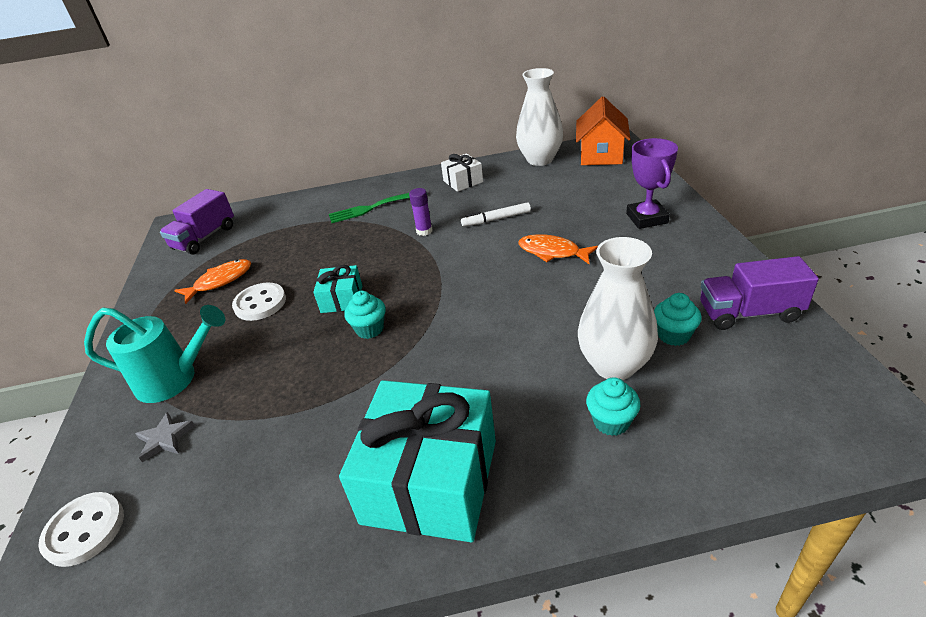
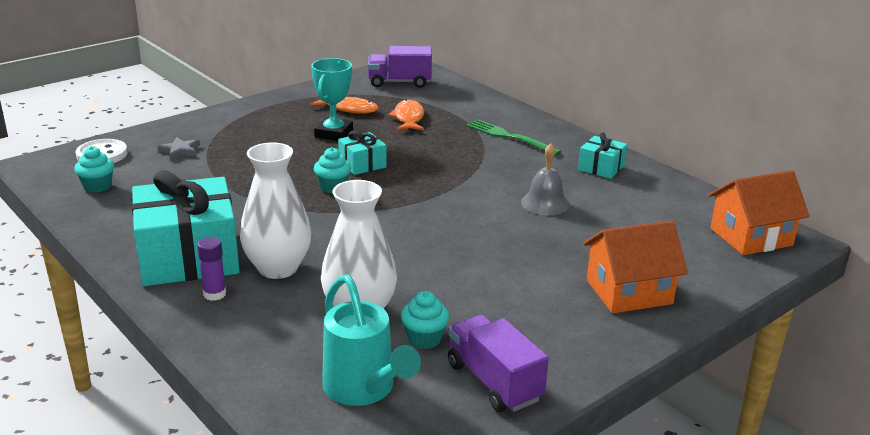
camera: 55 degrees right, 10 degrees down
(174, 379) = (234, 133): turquoise watering can -> turquoise watering can (363, 389)
(260, 303) = (333, 133): white button -> turquoise trophy
(424, 231) = (491, 172): purple glue stick -> purple glue stick (214, 294)
(463, 181) = (601, 168): white gift -> turquoise gift
(496, 219) = (545, 203): white marker -> grey bell
(540, 160) = (695, 200): white vase -> white vase (278, 268)
(552, 252) = (512, 247): orange fish -> orange fish (408, 118)
(611, 422) = (287, 323): turquoise cupcake -> turquoise cupcake (97, 186)
(647, 218) = (629, 292): purple trophy -> orange house

